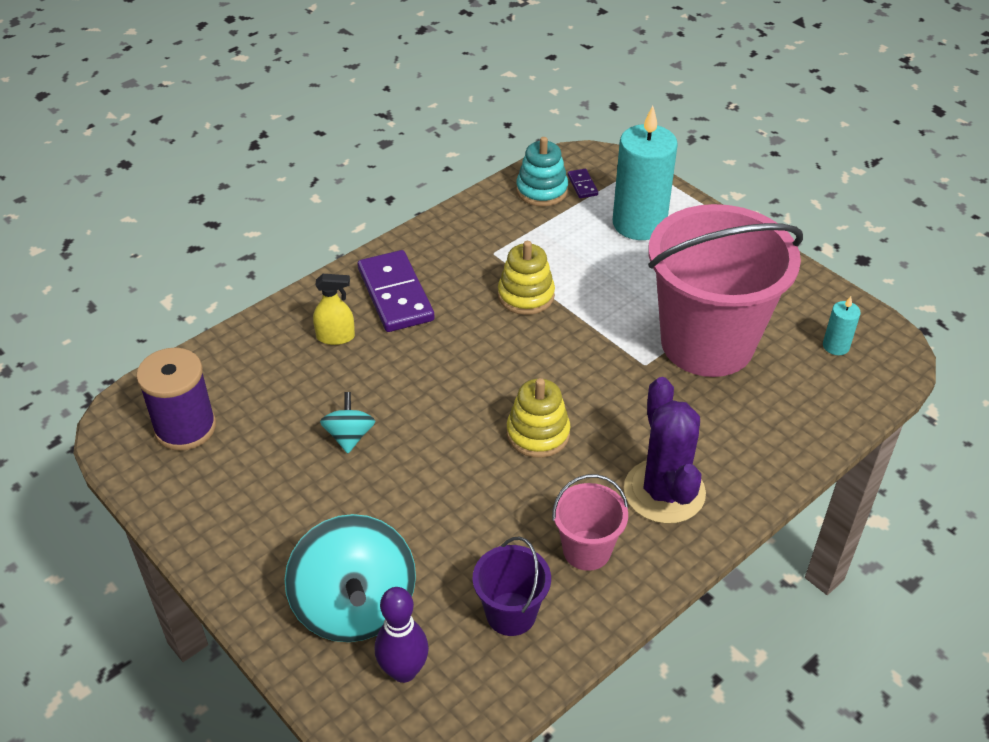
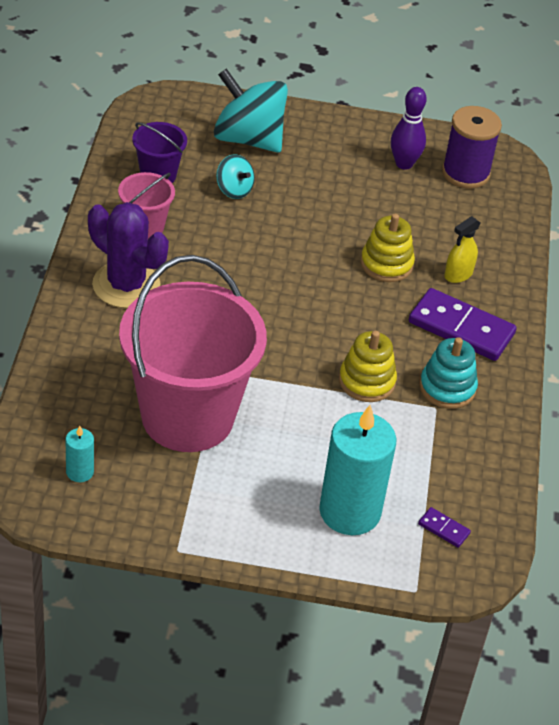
camera: 135 degrees right, 0 degrees up
(349, 436) = (363, 217): turquoise spinning top -> turquoise spinning top (234, 190)
(404, 671) = (189, 125): purple bowling pin -> purple bowling pin (404, 164)
(538, 434) = (246, 280): yellow stacking toy -> yellow stacking toy (386, 264)
(542, 190) = (471, 499): turquoise stacking toy -> turquoise stacking toy (447, 388)

